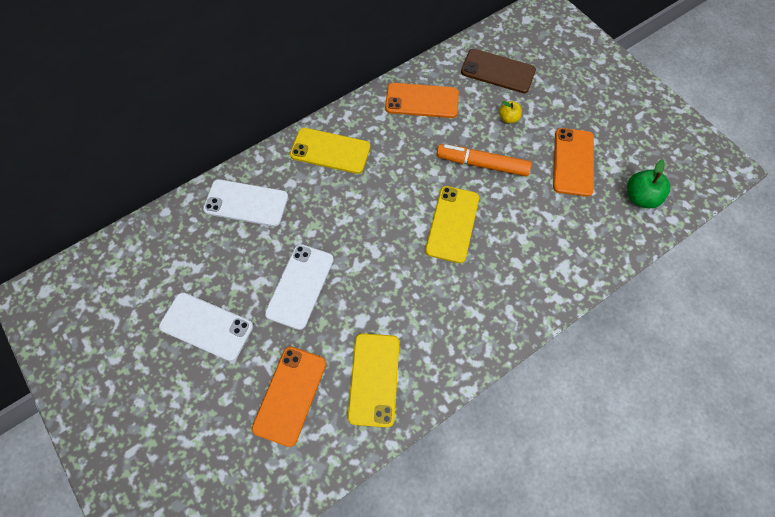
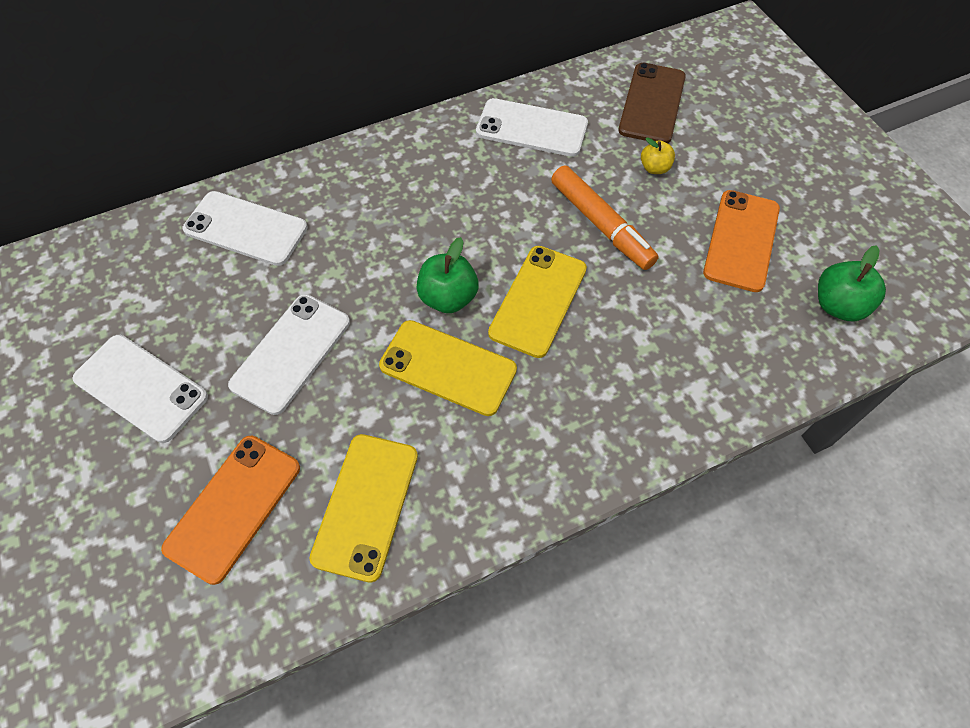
camera: 10 degrees right, 5 degrees down
(330, 151) = (383, 176): yellow phone -> yellow phone (448, 367)
(393, 231) = (448, 298): none -> green apple
(422, 101) = (531, 128): orange phone -> white phone
(482, 164) = (601, 225): orange marker -> orange marker turned 150 degrees counterclockwise
(498, 71) = (652, 103): brown phone -> brown phone turned 75 degrees clockwise

